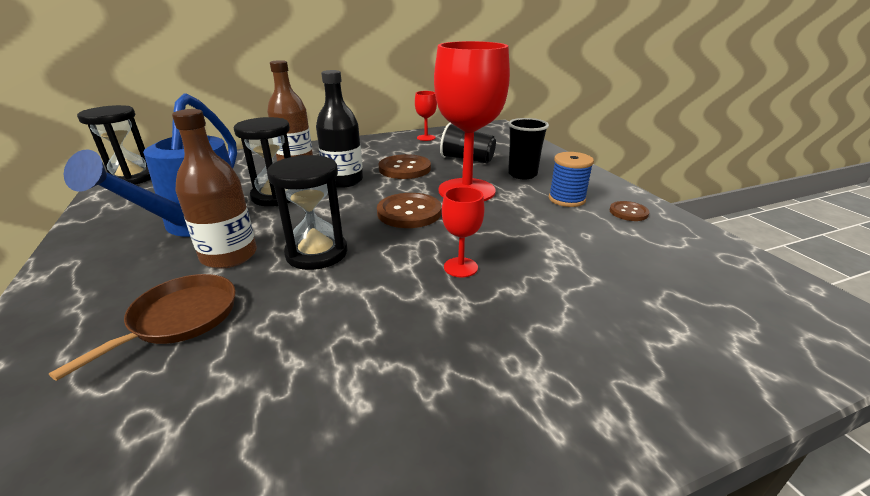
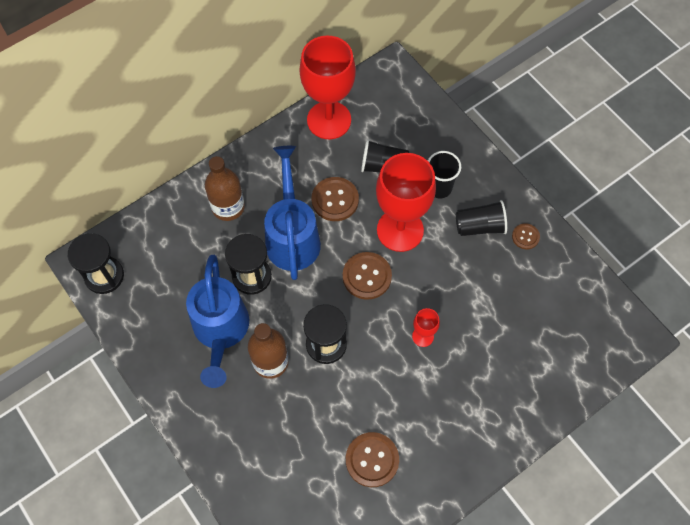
camera: 15 degrees left, 35 degrees up
(180, 318) = (284, 423): brown pan -> none
(282, 404) = (372, 460): none -> brown button
(343, 181) = (292, 236): black bottle -> blue watering can
(426, 138) = (329, 120): red goblet -> red goblet, size x2.28
(566, 199) = (479, 226): blue spool -> black cup

